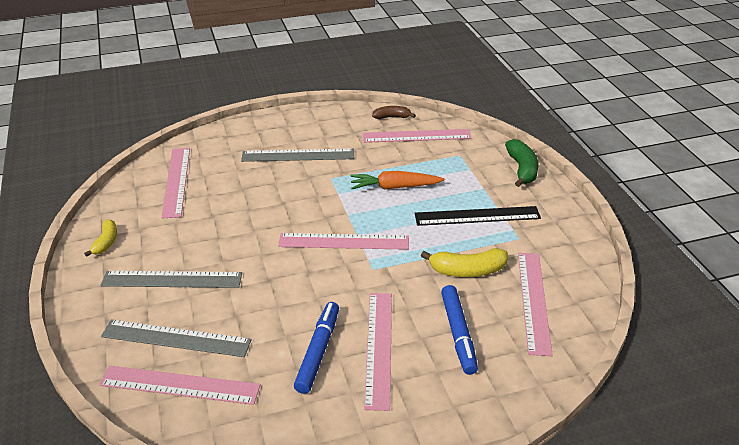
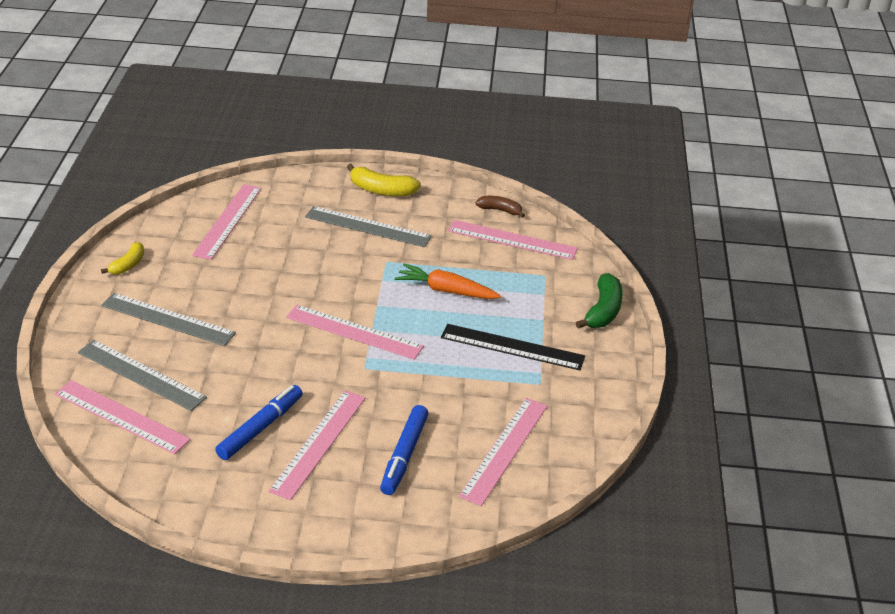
camera: 20 degrees right, 0 degrees up
(467, 270) = (459, 399): yellow banana -> yellow banana (381, 190)

